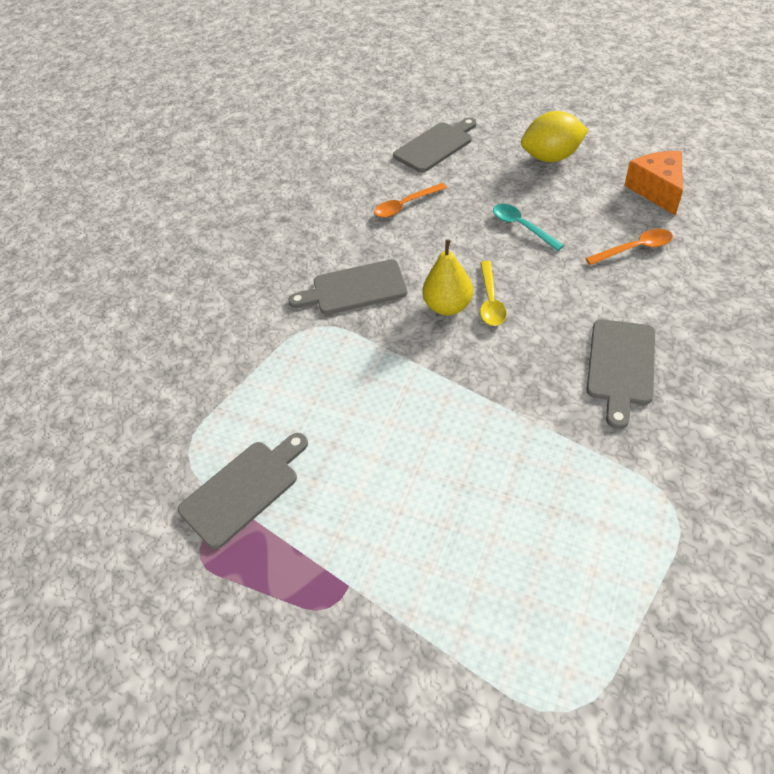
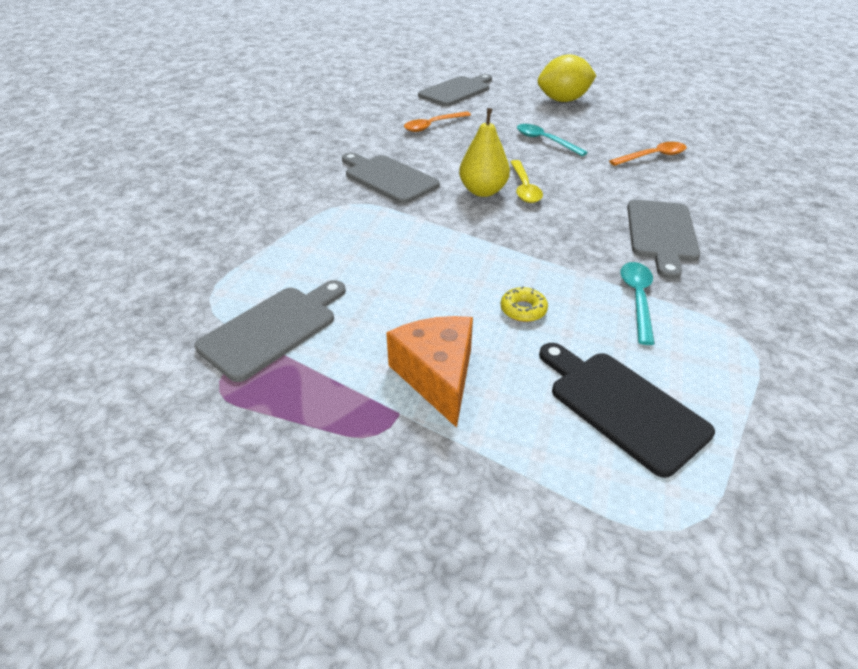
camera: 10 degrees left, 10 degrees down
(354, 289) = (388, 178): grey cutting board -> grey cutting board turned 60 degrees clockwise
(469, 468) = (523, 310): none -> yellow donut
(542, 583) = (622, 406): none -> black cutting board
(579, 455) = (637, 299): none -> turquoise spoon
(656, 190) = (662, 121): orange cheese -> orange cheese (437, 376)

